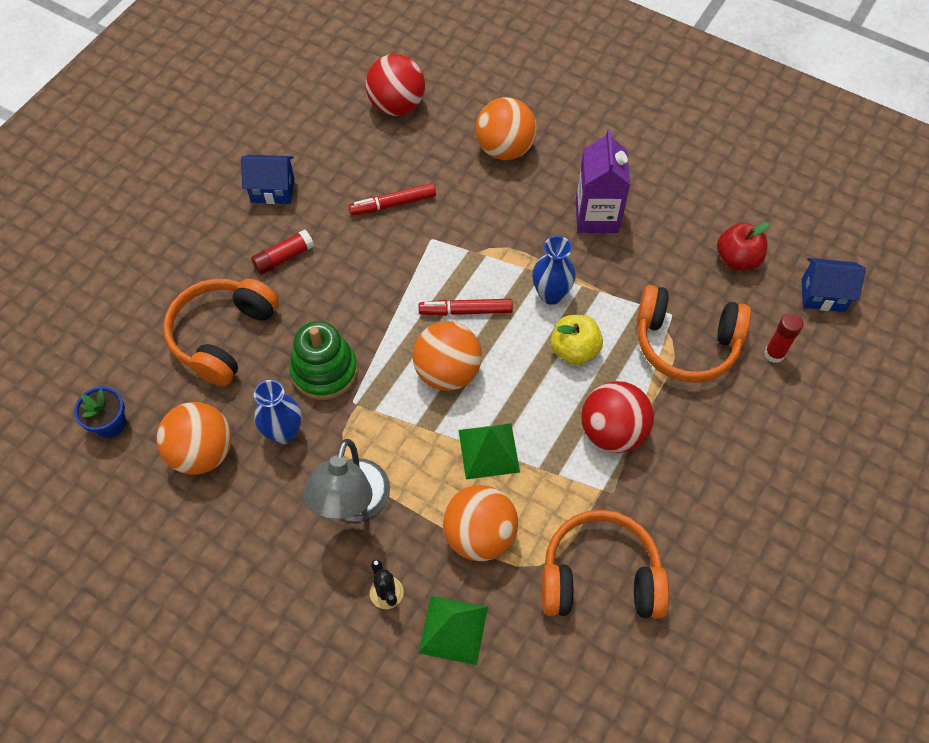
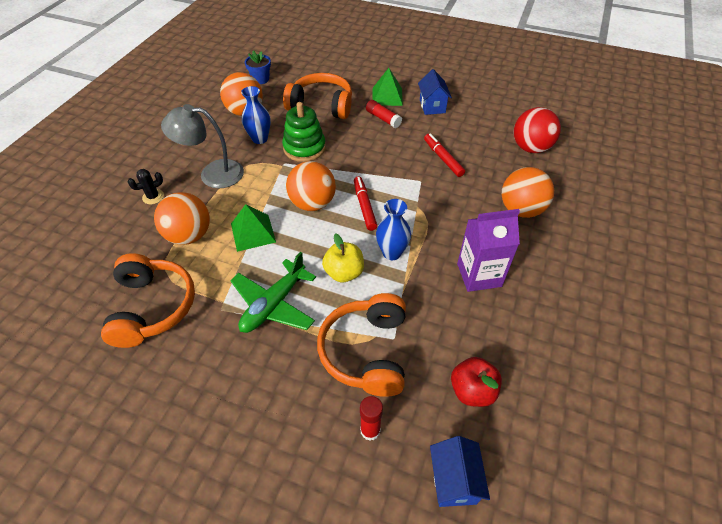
camera: 80 degrees right, 10 degrees down
(453, 629) = (124, 231): green pyramid -> green pyramid (387, 96)
(612, 431) = (274, 304): red ball -> green plane

